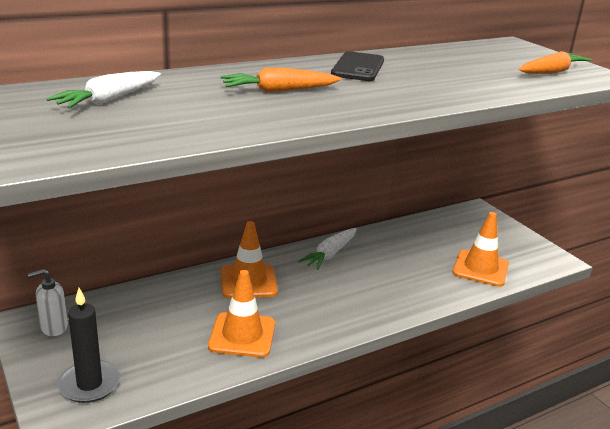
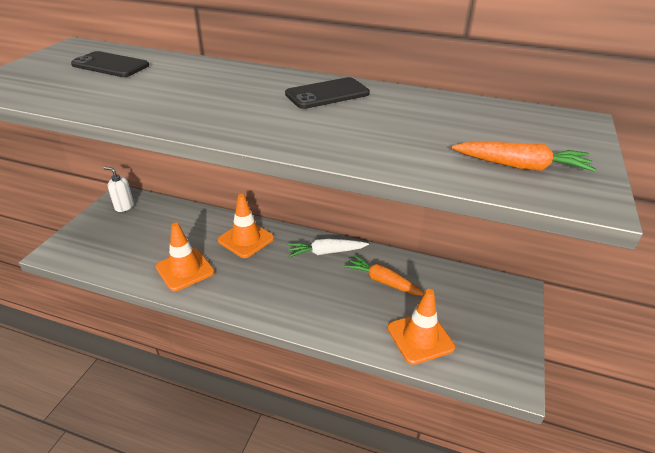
camera: 50 degrees right, 10 degrees up
(89, 384) = (87, 246): black candle -> none
(109, 100) = (110, 65): white carrot -> black phone
(279, 91) = (213, 92): orange carrot -> orange carrot (383, 281)

